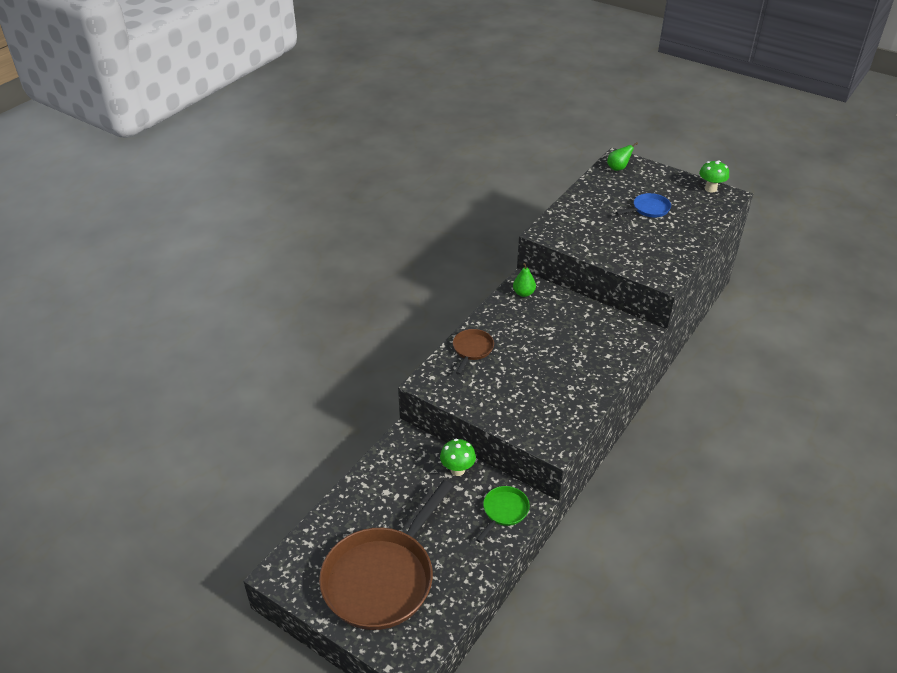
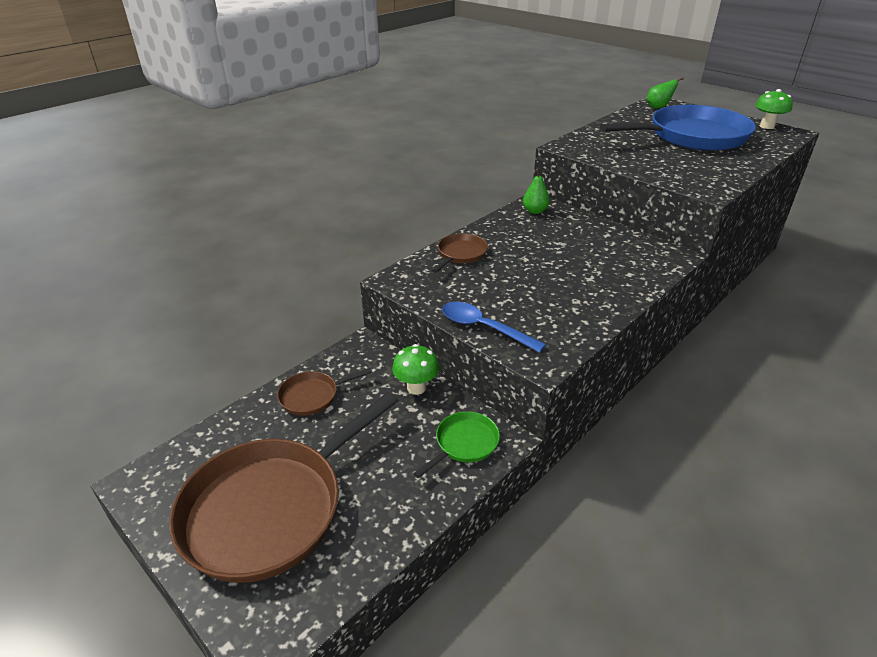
camera: 10 degrees right, 5 degrees down
(380, 487) = (312, 396): none -> brown pan
(506, 421) = (484, 328): none -> blue spoon
(649, 209) = (692, 136): blue pan -> blue pan, size x2.26

